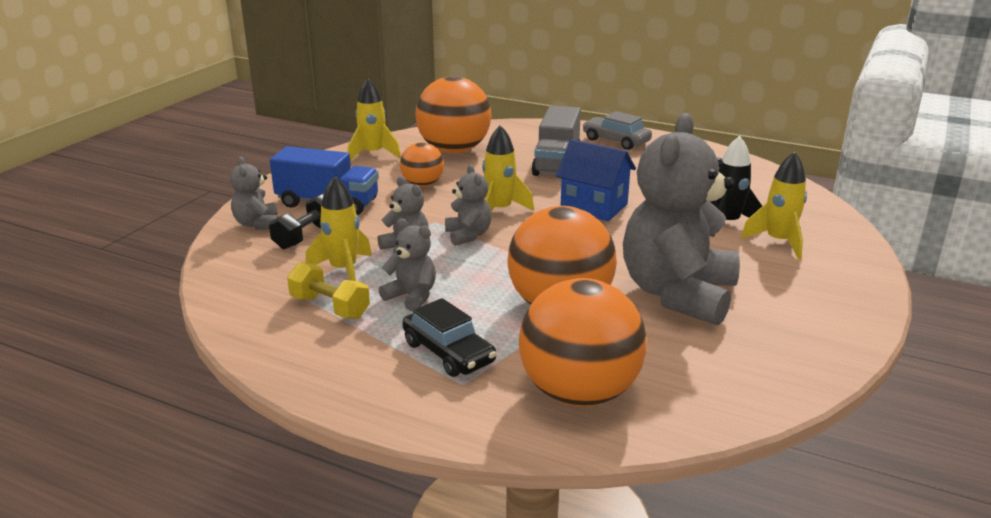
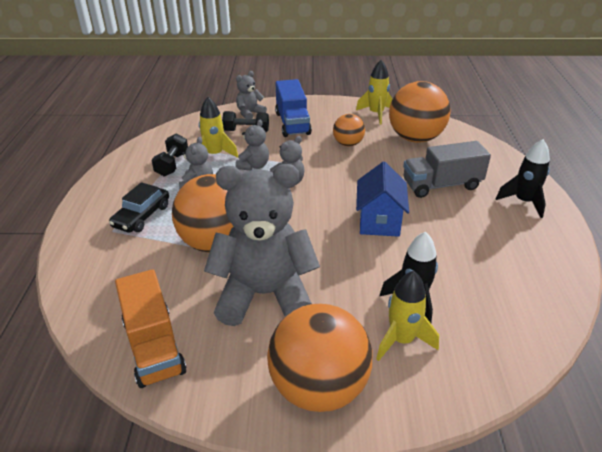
camera: 65 degrees right, 10 degrees up
(329, 307) = (172, 164): yellow dumbbell -> black dumbbell
(499, 210) = (335, 183): yellow rocket -> none
(579, 393) = (115, 276): orange ball -> orange ball (319, 388)
(616, 141) = (523, 202): grey car -> black rocket
(732, 380) = (154, 346): none -> orange truck

